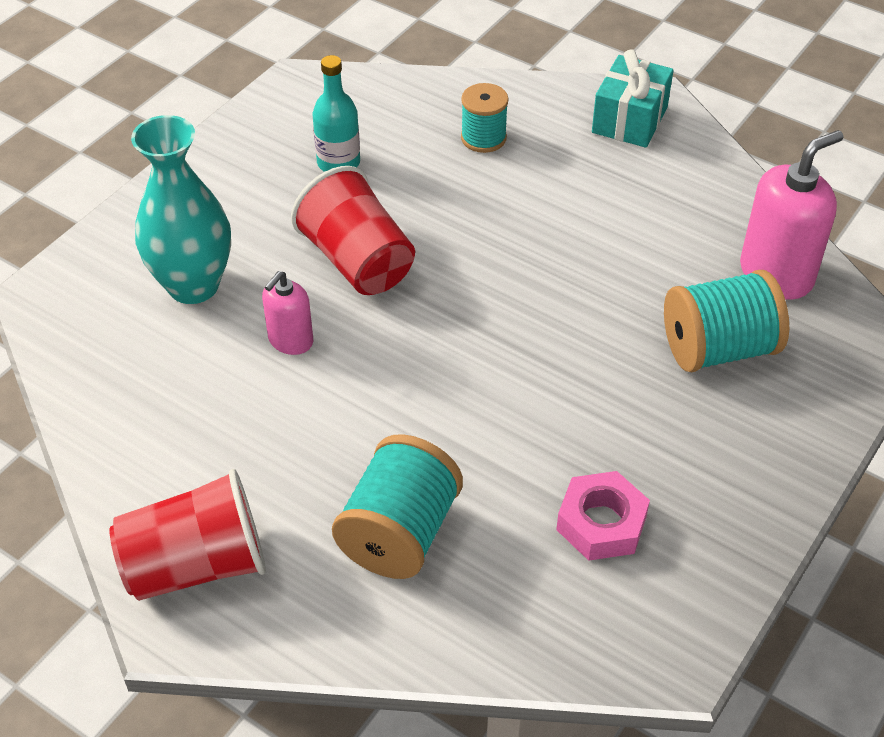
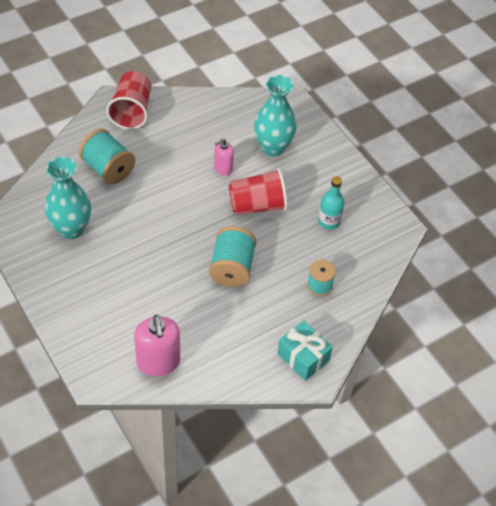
camera: 110 degrees right, 5 degrees up
(290, 340) = (223, 168): pink soap dispenser -> pink soap dispenser turned 90 degrees counterclockwise
(601, 523) = (71, 229): pink nut -> turquoise vase
(718, 349) = (129, 313): turquoise spool -> turquoise spool (232, 268)

